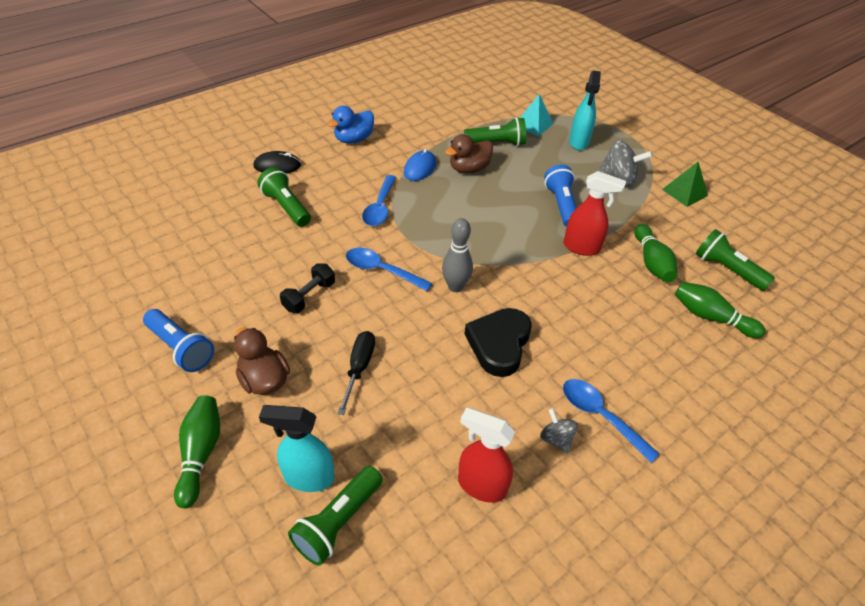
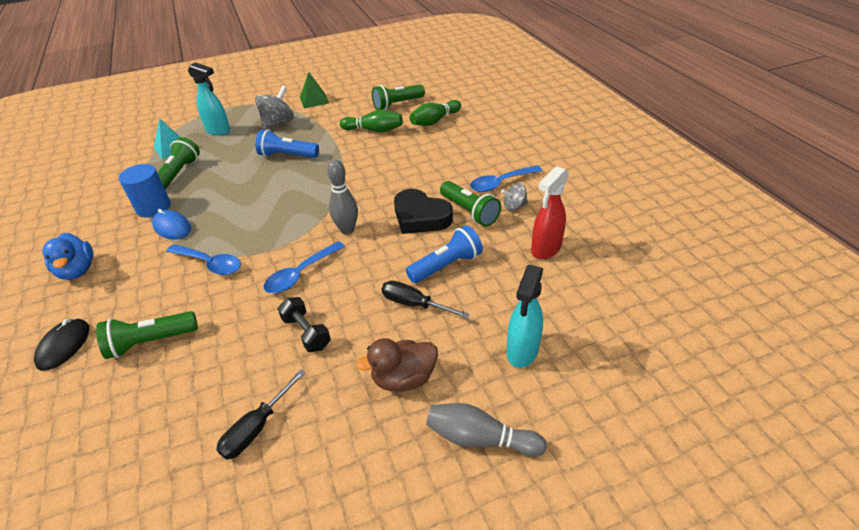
camera: 70 degrees left, 5 degrees down
(181, 348) = (328, 459): blue flashlight -> blue flashlight (446, 266)
(200, 453) = (480, 438): green bowling pin -> grey bowling pin
(209, 296) = (257, 427): none -> black screwdriver
(338, 522) = (567, 335): green flashlight -> green flashlight (469, 212)
(442, 147) = (153, 207): none -> blue cylinder
(469, 169) = (201, 196): brown duck -> none
(581, 248) = (341, 156): red spray bottle -> none

